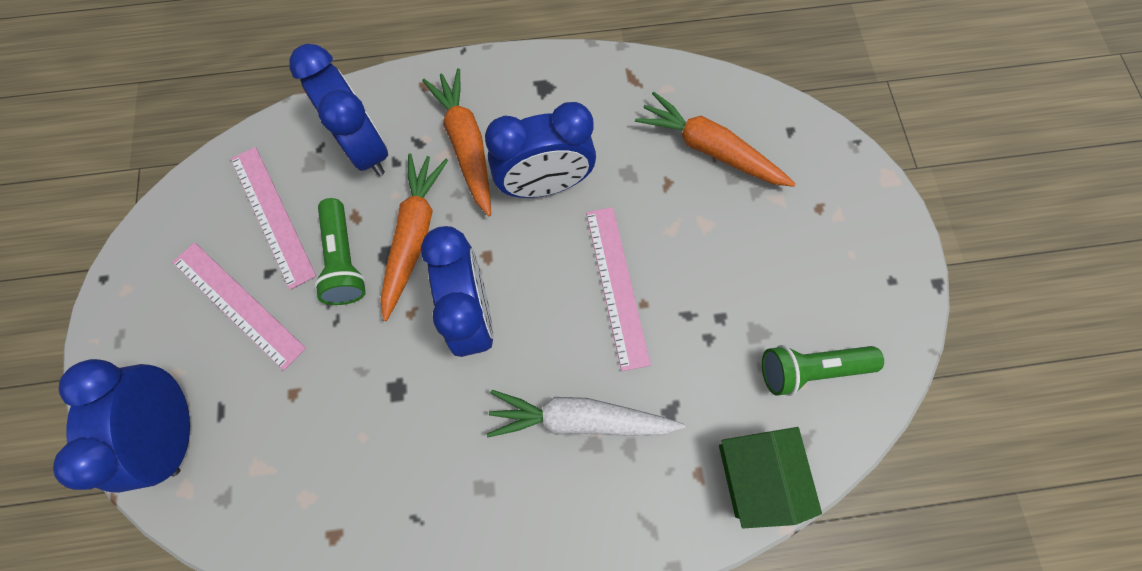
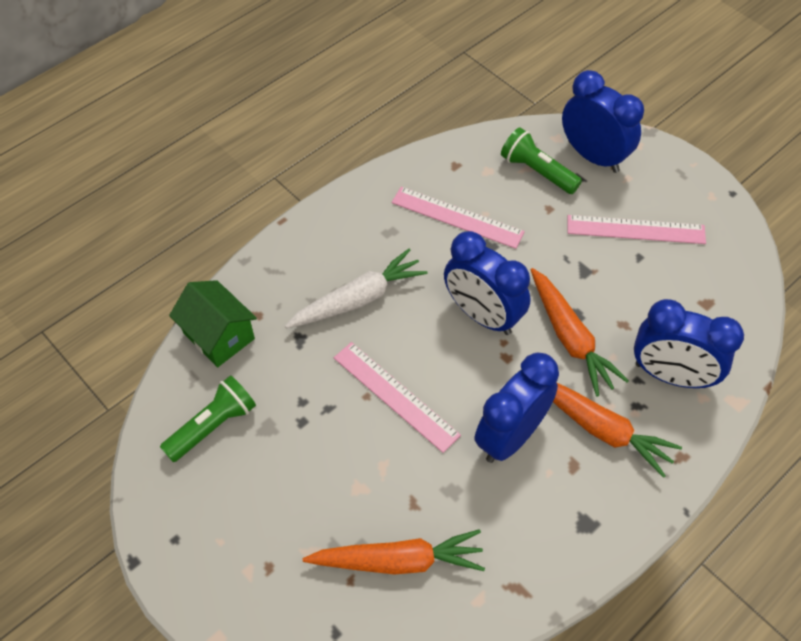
camera: 145 degrees right, 15 degrees down
(272, 216) = (678, 290): pink ruler -> pink ruler (457, 217)
(344, 260) = (600, 293): green flashlight -> green flashlight (537, 171)

